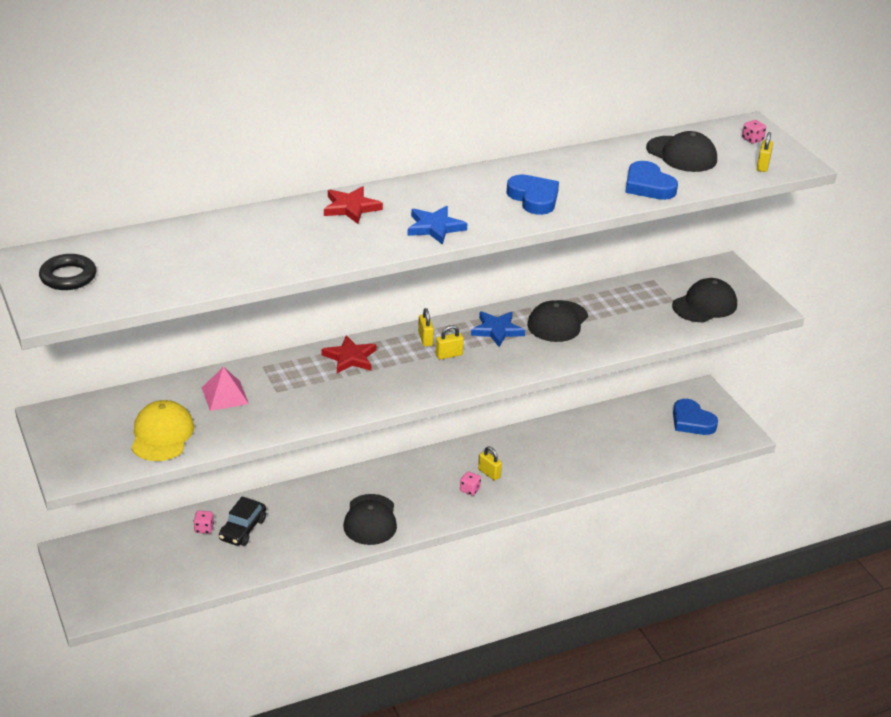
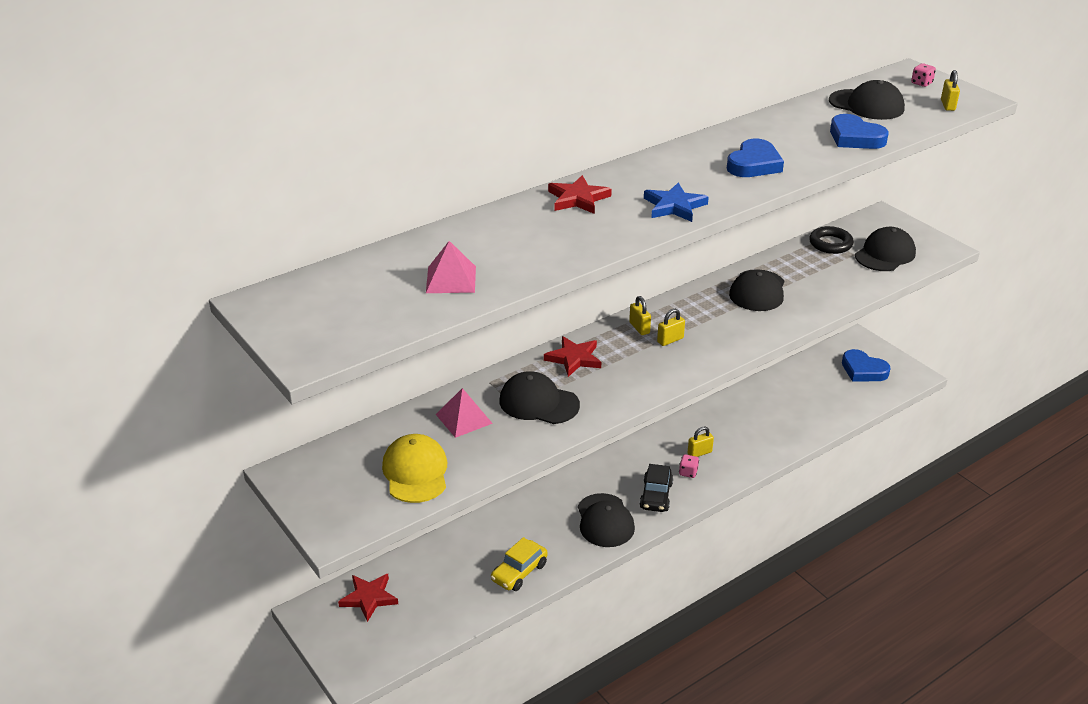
camera: 10 degrees left, 0 degrees up
(68, 277) = (312, 314): black ring -> black ring (830, 244)
(127, 549) = (369, 598): none -> red star
(199, 264) = (451, 279): none -> pink pyramid
(204, 528) = (441, 560): pink dice -> none
(243, 529) = (481, 554): black car -> black car (656, 496)
(271, 551) = (519, 572): none -> yellow car
(298, 392) = (538, 403): none -> black cap
(489, 473) = (699, 453): yellow padlock -> yellow padlock turned 60 degrees counterclockwise
(497, 330) = (704, 308): blue star -> none
(534, 198) = (754, 164): blue heart -> blue heart turned 75 degrees clockwise

